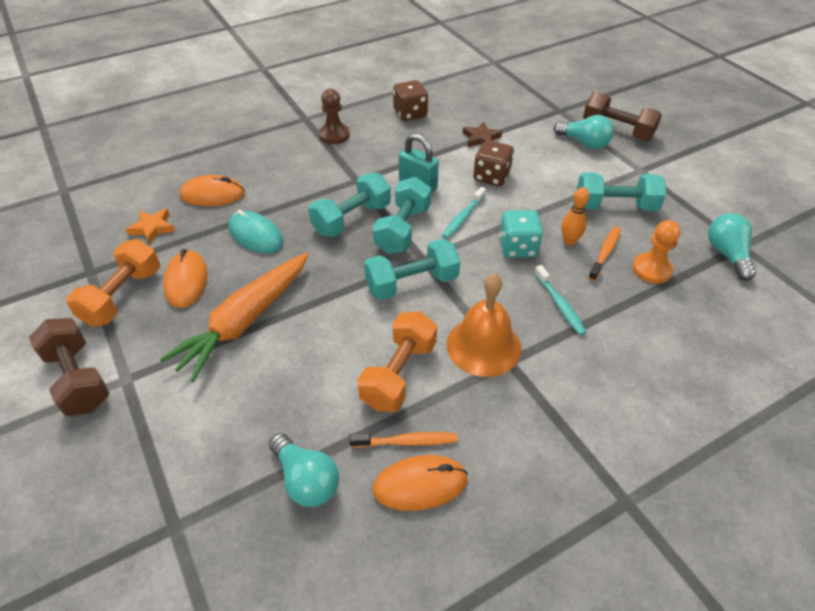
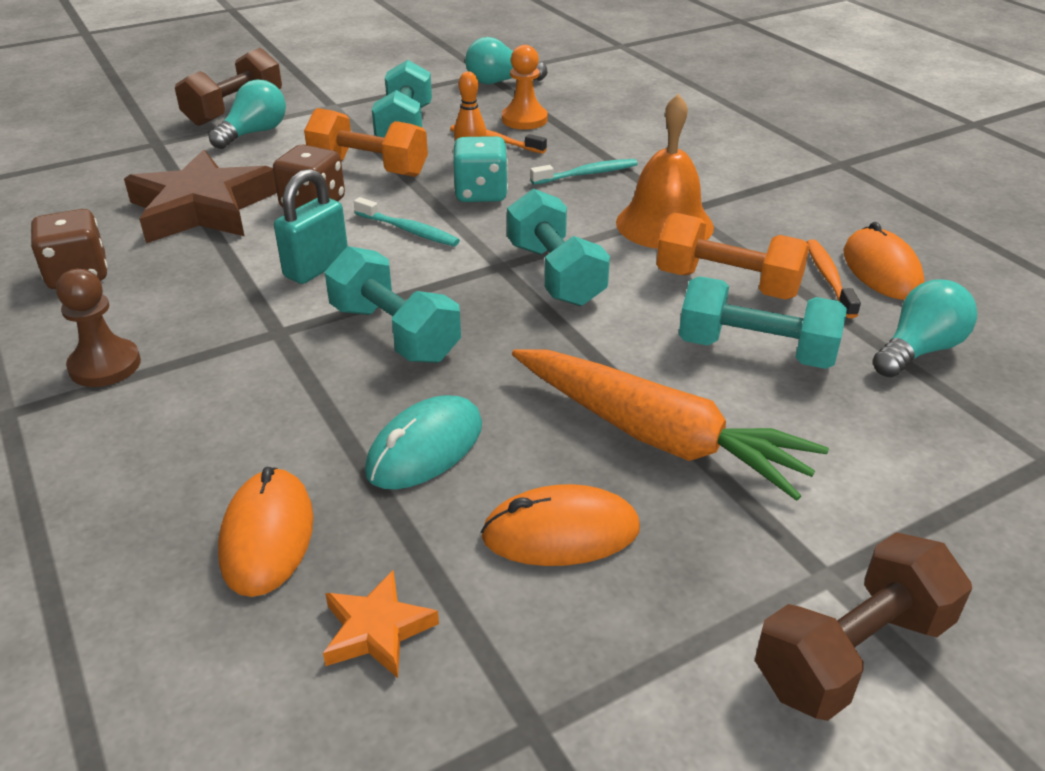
camera: 90 degrees left, 10 degrees down
(123, 296) = (614, 634): orange dumbbell -> orange dumbbell (369, 168)
(403, 230) = (431, 282): turquoise dumbbell -> turquoise dumbbell (756, 351)
(481, 138) = (202, 208): brown star -> brown star, size x2.14

